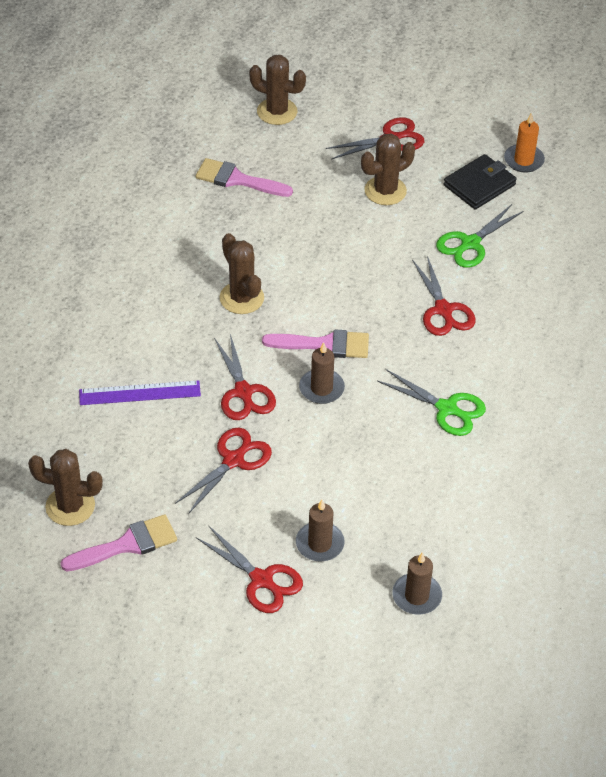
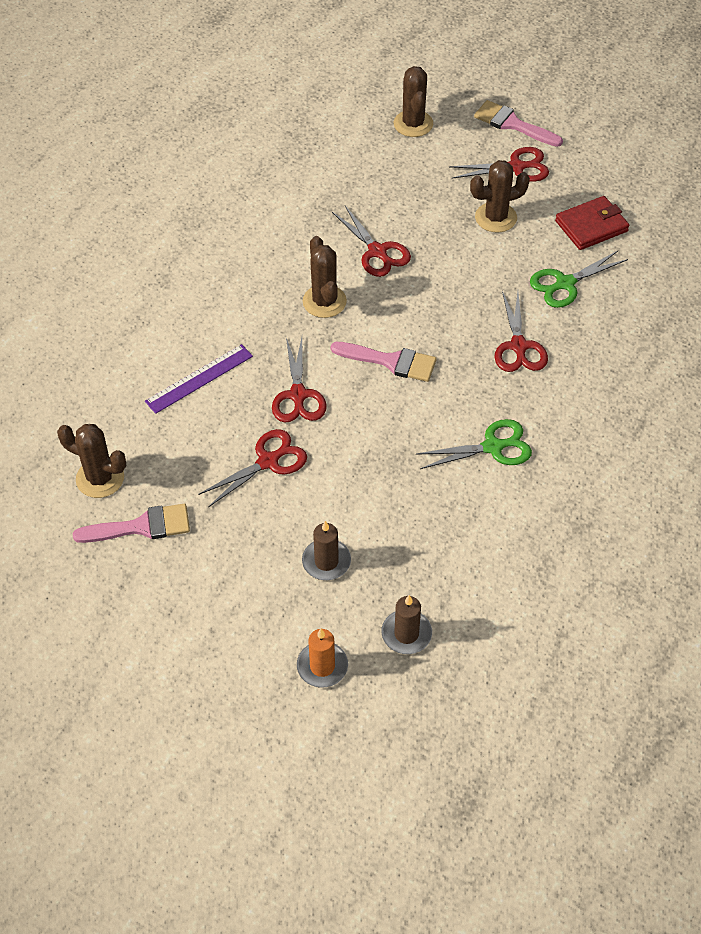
camera: 15 degrees right, 5 degrees up
(139, 393) = (199, 378): purple ruler -> purple ruler turned 45 degrees counterclockwise
(237, 179) = (355, 184): pink brush -> pink brush (512, 124)
(261, 580) = (259, 587): red scissors -> red scissors (377, 251)
(277, 112) = (413, 124): brown cactus -> brown cactus turned 45 degrees clockwise
(321, 388) = (375, 405): brown candle -> none
(446, 408) = (492, 447): green scissors -> green scissors turned 60 degrees counterclockwise
(479, 185) = (591, 226): black wallet -> red wallet
(523, 160) = (643, 208): orange candle -> orange candle (322, 666)

